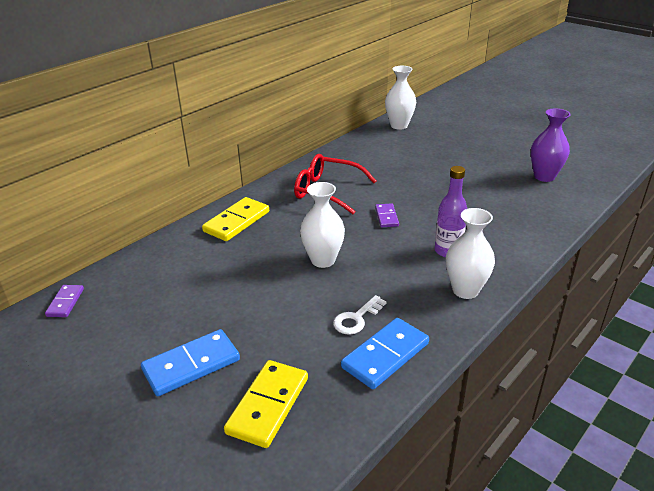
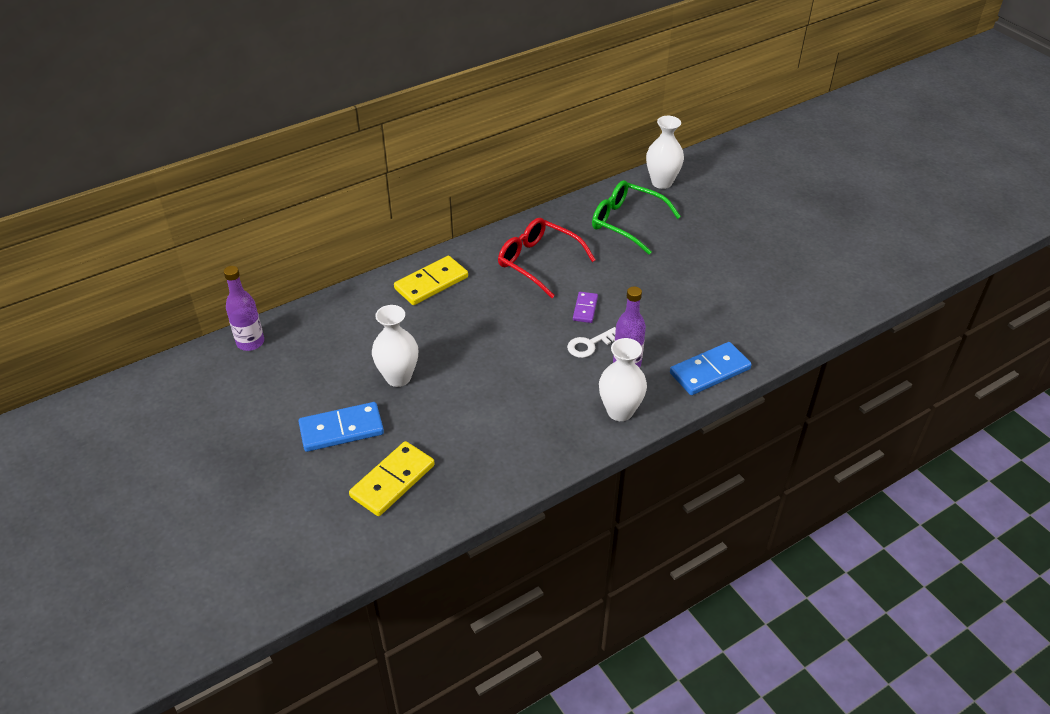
camera: 15 degrees right, 10 degrees up
(65, 302) = (250, 342): purple domino -> purple bottle
(323, 260) = (498, 347): white vase -> white vase (398, 377)
(356, 318) = (502, 417): white key -> white key (589, 345)
(385, 355) = (511, 460): blue domino -> blue domino (710, 371)
(386, 154) = (626, 222): none -> green glasses
(544, 177) = (788, 290): purple vase -> none

